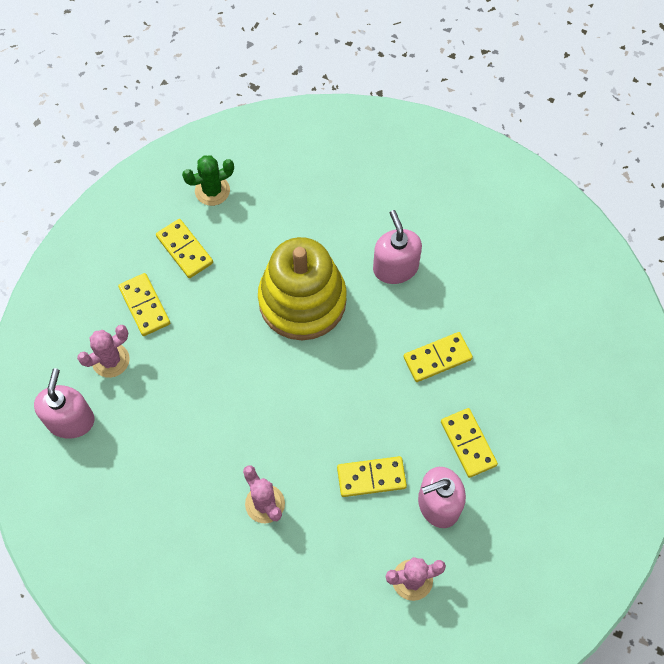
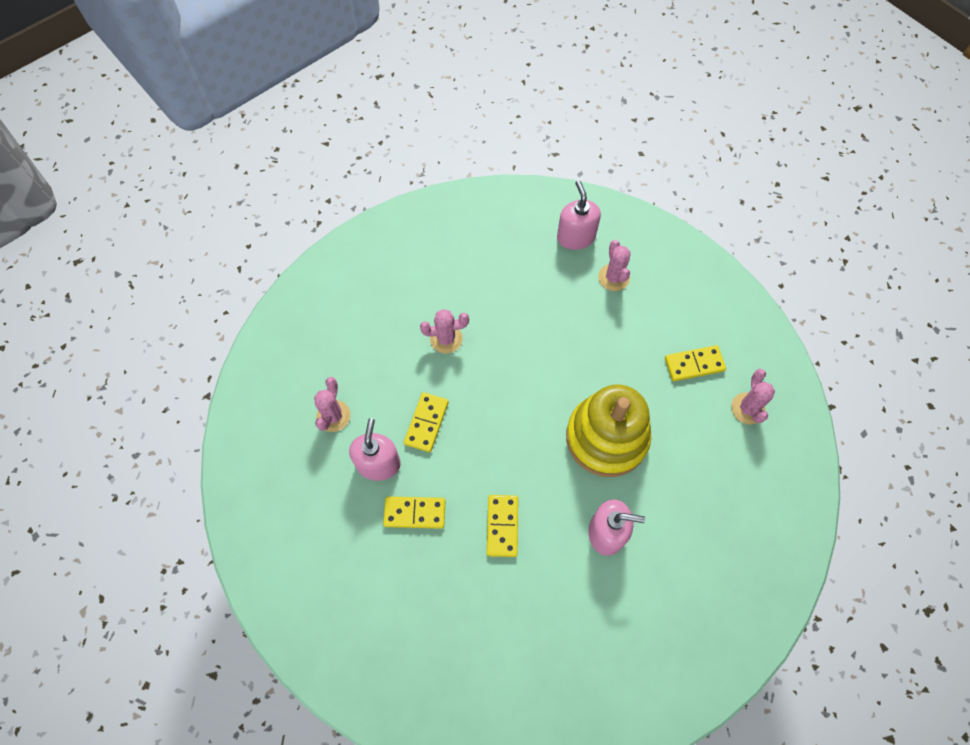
camera: 115 degrees right, 0 degrees up
(70, 420) = (575, 237): pink soap dispenser -> pink soap dispenser turned 135 degrees counterclockwise
(145, 306) = (652, 317): yellow domino -> none
(212, 190) = (747, 408): green cactus -> pink cactus

